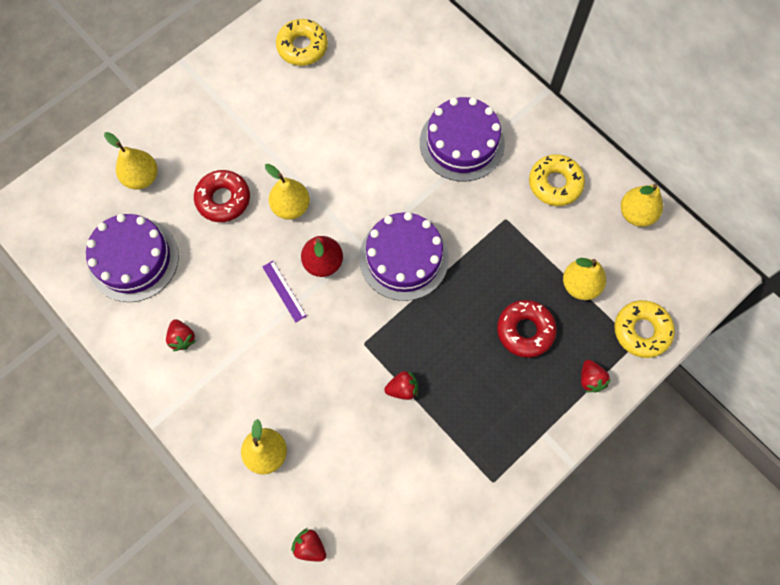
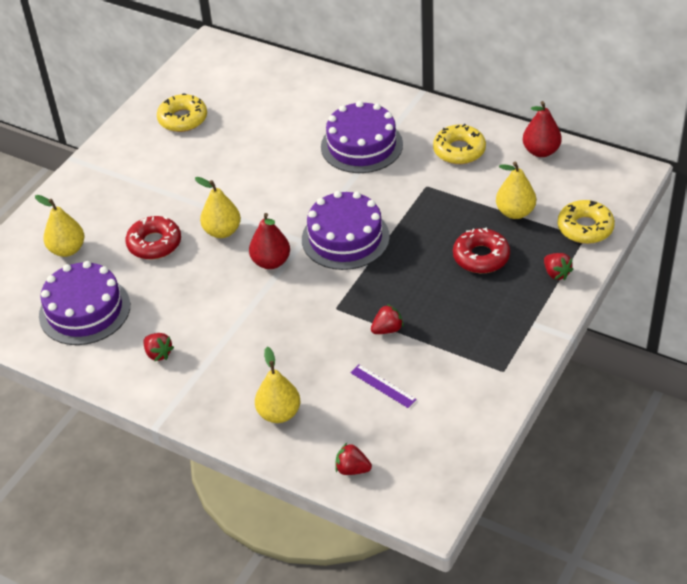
camera: 15 degrees left, 25 degrees down
(284, 291) = (243, 292): purple ruler -> purple ruler (383, 386)
(636, 214) = (541, 151): yellow pear -> red pear

